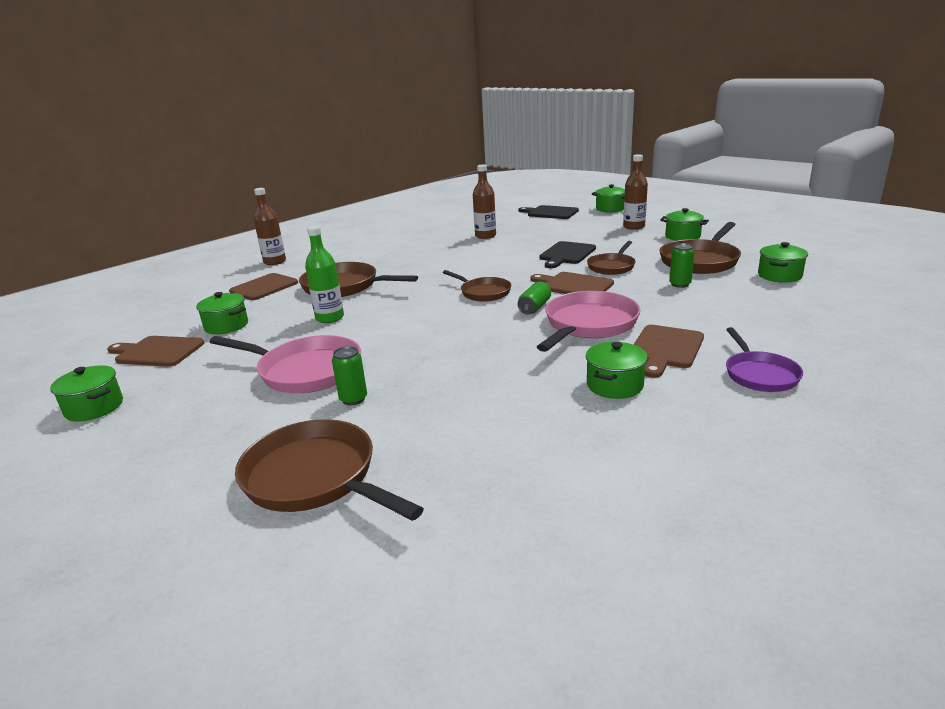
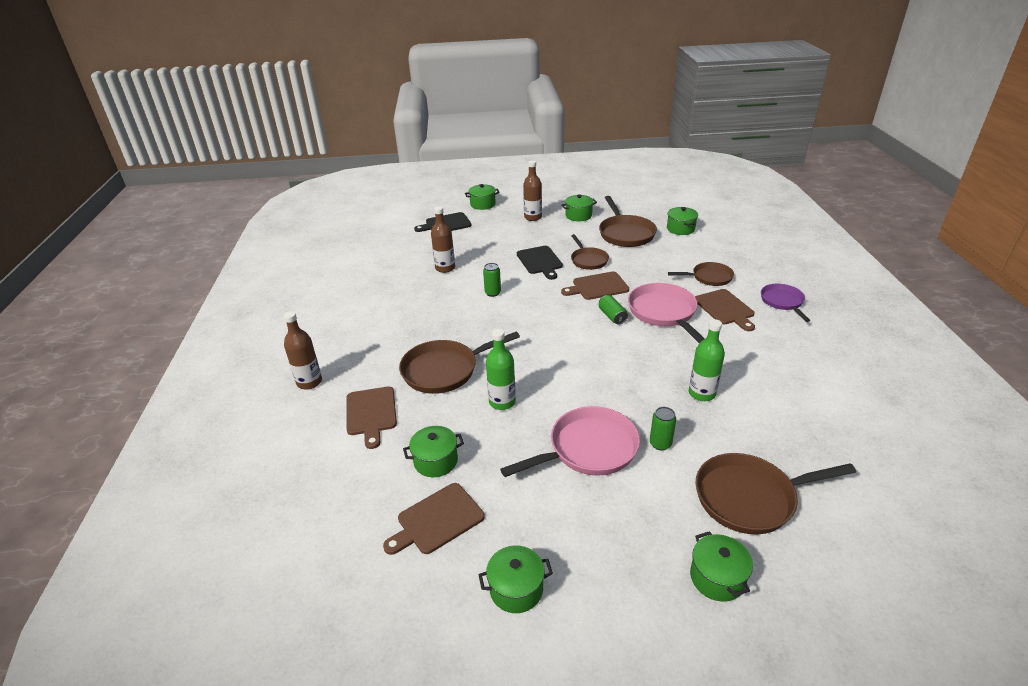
camera: 50 degrees left, 10 degrees up
(471, 391) = (702, 393): none -> green bottle
(483, 292) = (557, 321): brown pan -> brown pan (709, 277)
(614, 385) = (749, 345): green pot -> green pot (717, 578)
(680, 284) = (649, 258): green can -> green can (493, 293)
(759, 374) = (783, 302): purple pan -> purple pan turned 135 degrees counterclockwise

